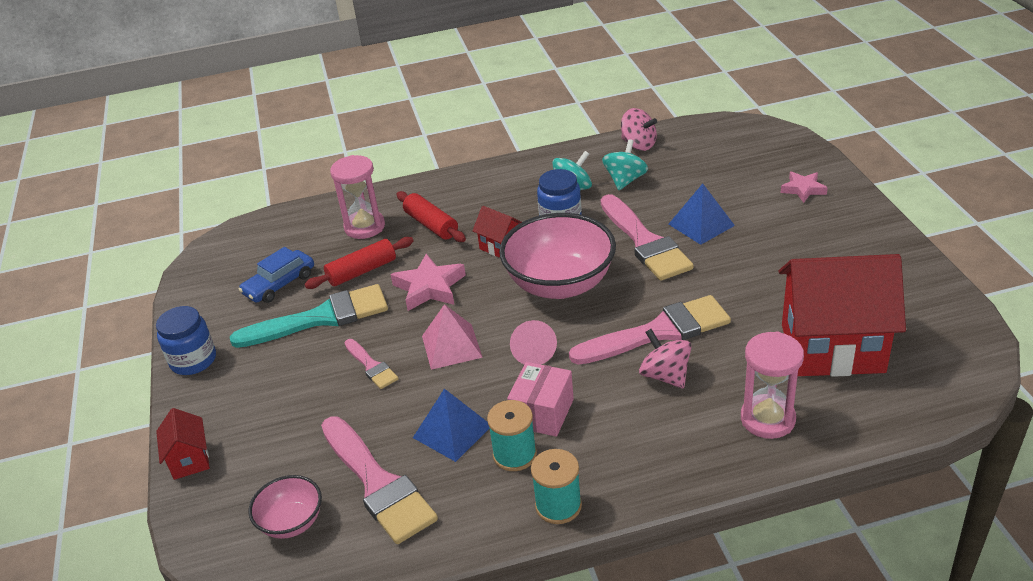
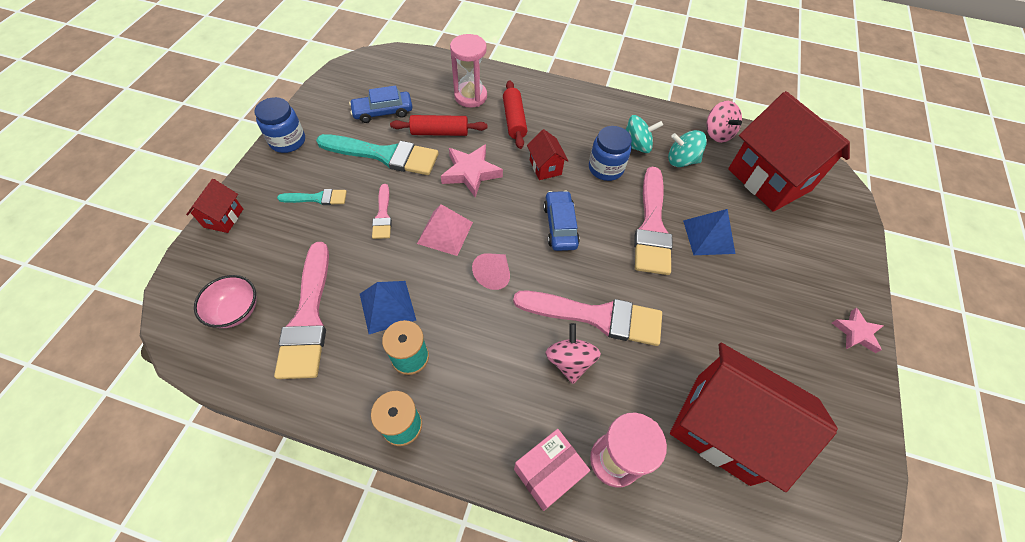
camera: 25 degrees right, 20 degrees up
(283, 389) = (317, 198): none -> turquoise brush
(542, 413) = (457, 333): pink box -> pink box (548, 473)
(560, 284) = (560, 226): pink bowl -> blue car
(625, 180) = (681, 160): turquoise spinning top -> turquoise spinning top turned 135 degrees counterclockwise
(715, 158) = (769, 180): none -> red house
(803, 189) = (820, 252): pink star -> pink star (856, 332)

